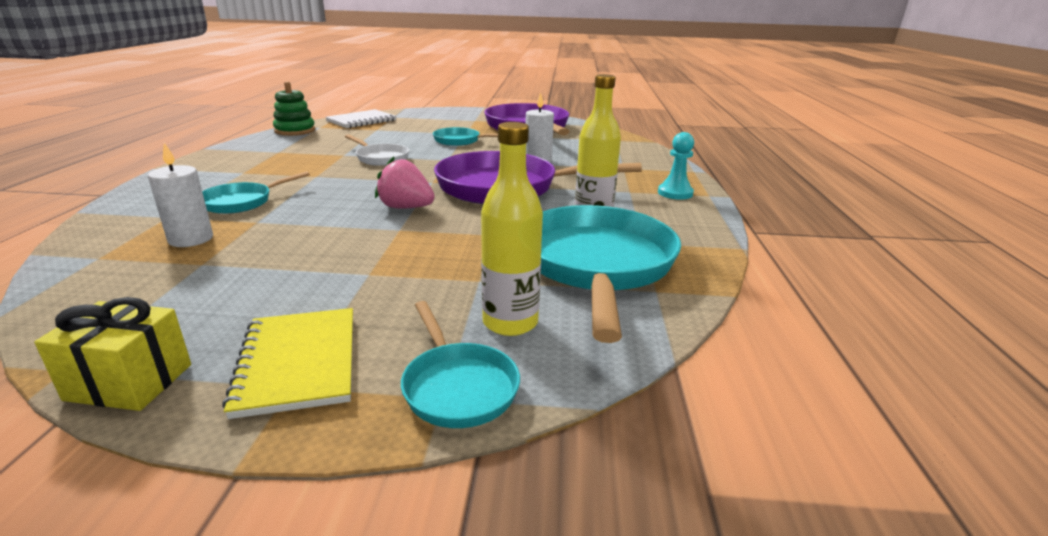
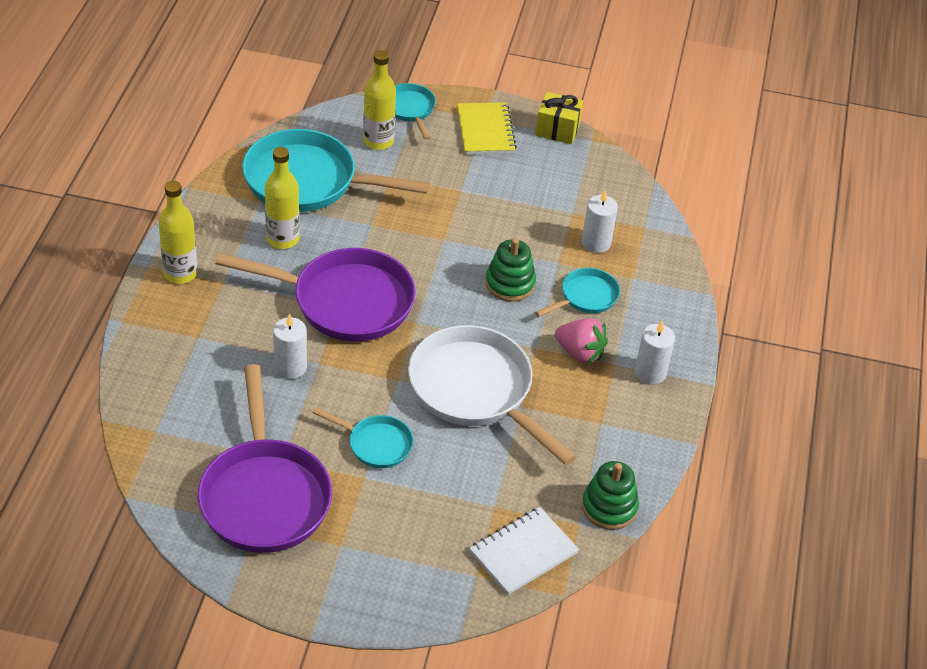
camera: 175 degrees left, 20 degrees up
(211, 170) = (650, 373): none -> white candle
(327, 205) = (510, 284): none -> green stacking toy
(380, 158) = (476, 391): white pan -> white pan, size x2.01
(406, 208) = (441, 272): pink strawberry -> pink strawberry (580, 353)
(596, 265) = (308, 181): turquoise pan -> turquoise pan turned 90 degrees clockwise
(675, 193) = (180, 273): turquoise pawn -> yellow bottle

